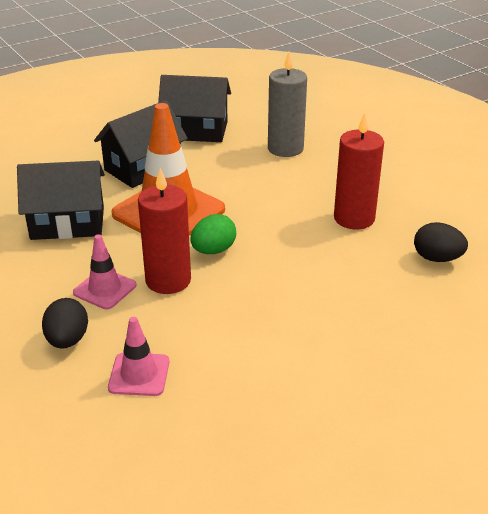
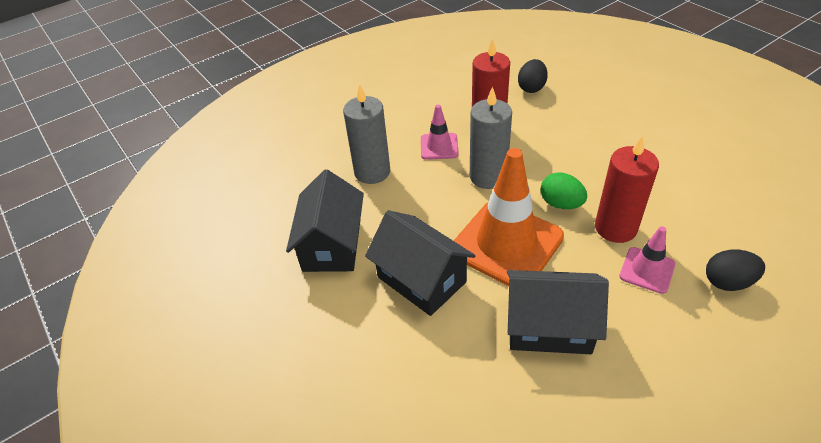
camera: 90 degrees left, 10 degrees up
(67, 223) = (549, 327): black house -> black house turned 75 degrees counterclockwise
(139, 374) = (740, 227): pink traffic cone -> pink traffic cone (439, 146)
(266, 210) = (488, 176): none -> grey candle

